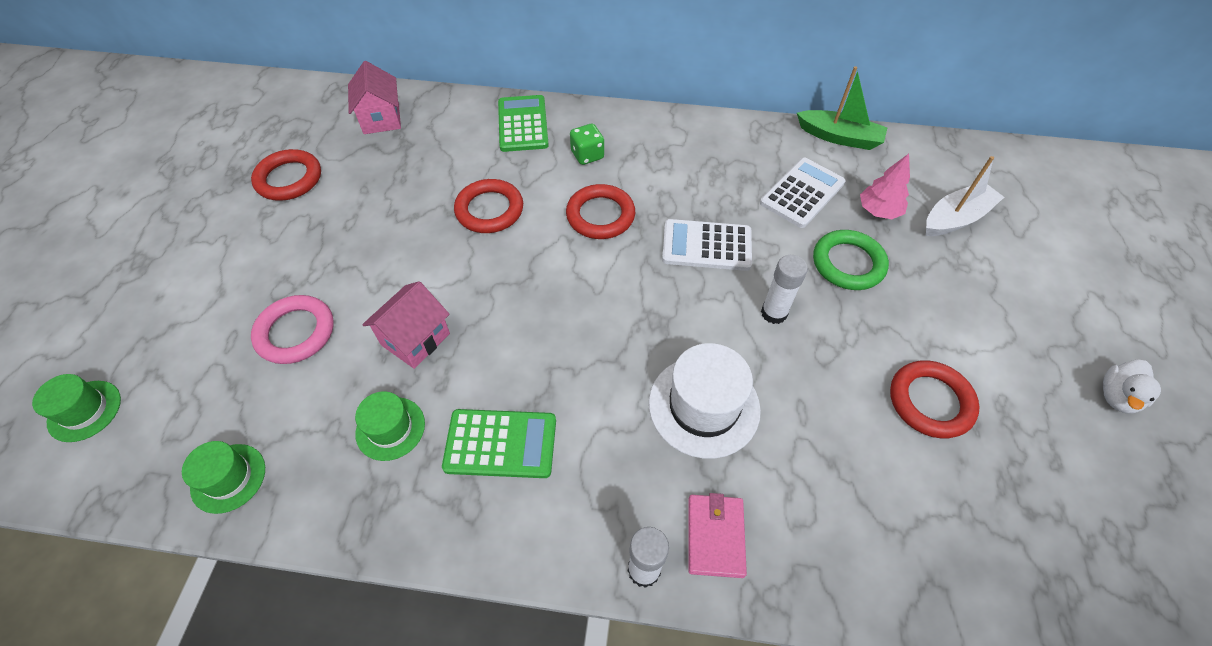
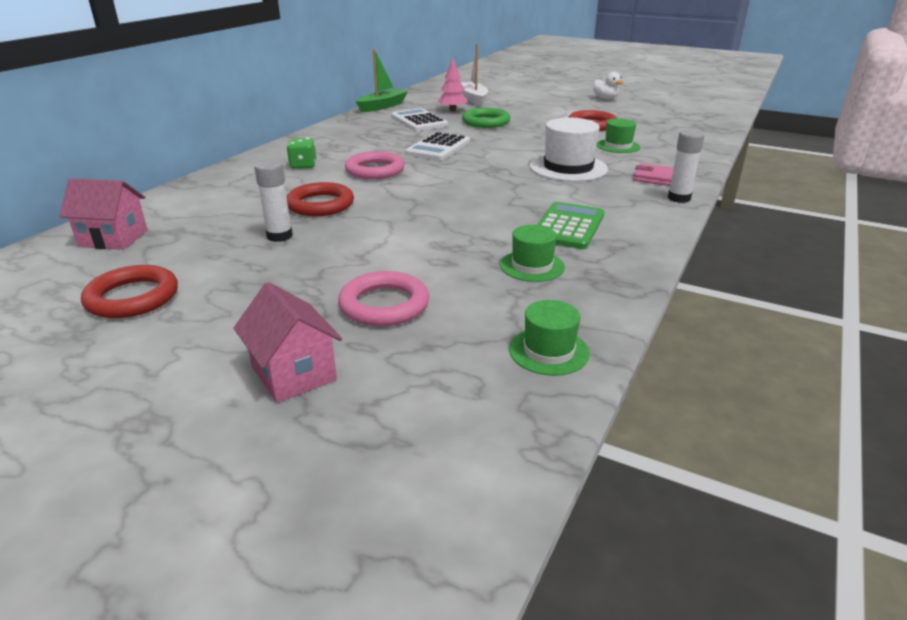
camera: 70 degrees left, 25 degrees down
(84, 411) = (390, 468): green hat -> green hat (618, 146)
(415, 339) = (442, 247): pink house -> pink house (293, 373)
(522, 124) = (229, 181): green calculator -> none
(600, 215) = (375, 170): red ring -> pink ring
(774, 313) = (509, 142): white glue stick -> white glue stick (279, 236)

